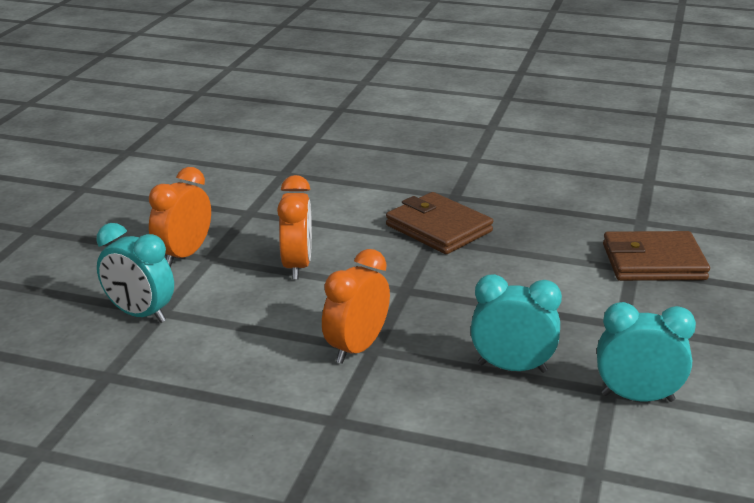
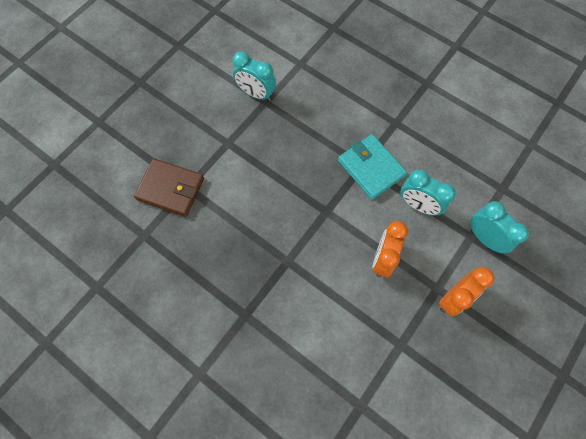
camera: 160 degrees left, 40 degrees up
(356, 348) = (371, 168): orange clock -> turquoise wallet
(438, 228) = (277, 273): brown wallet -> none
(512, 367) = (300, 130): turquoise clock -> turquoise clock (418, 205)

